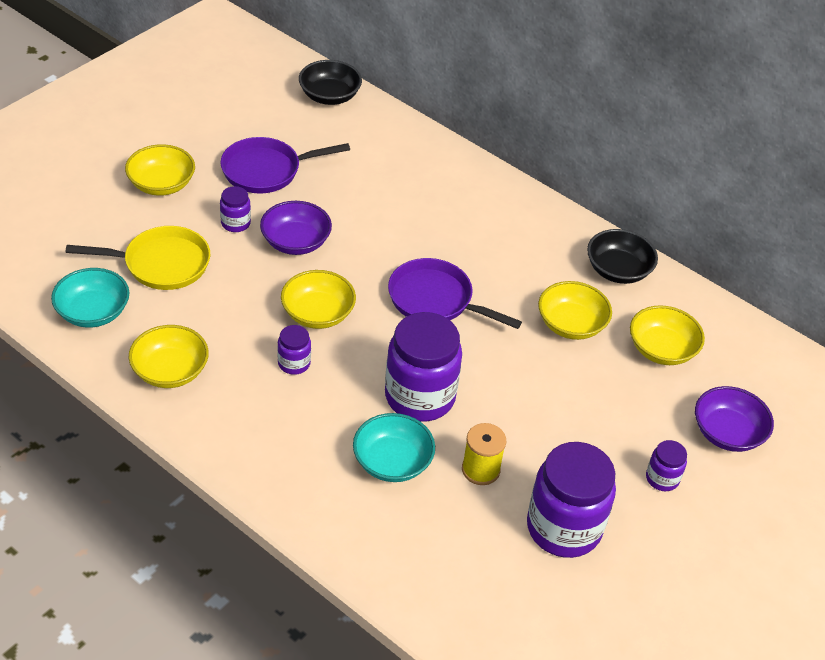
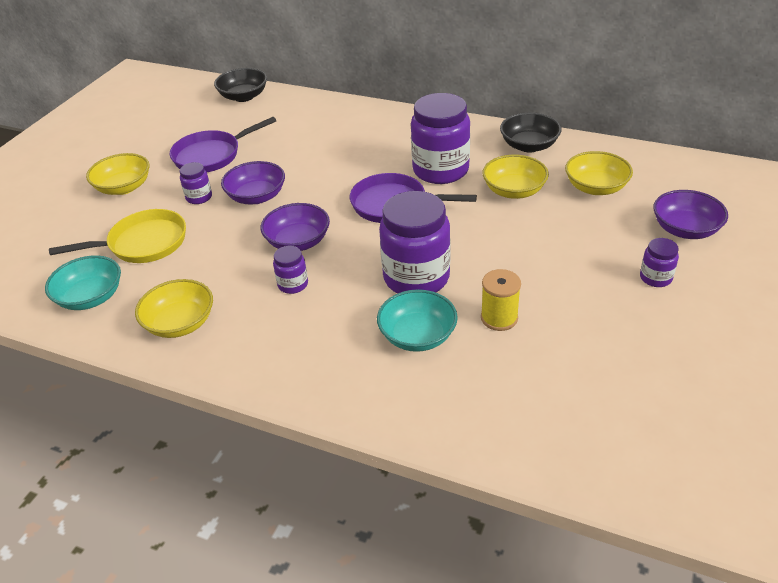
camera: 10 degrees left, 5 degrees down
(318, 314) = (298, 242): yellow bowl -> purple bowl
(563, 528) = (597, 342): purple jar -> purple jar (440, 170)

